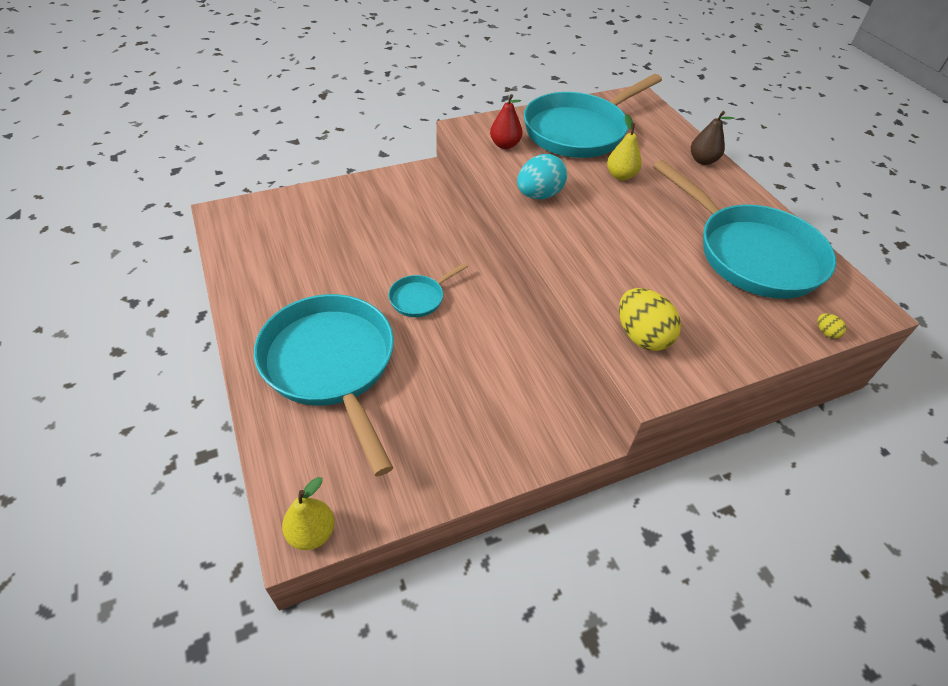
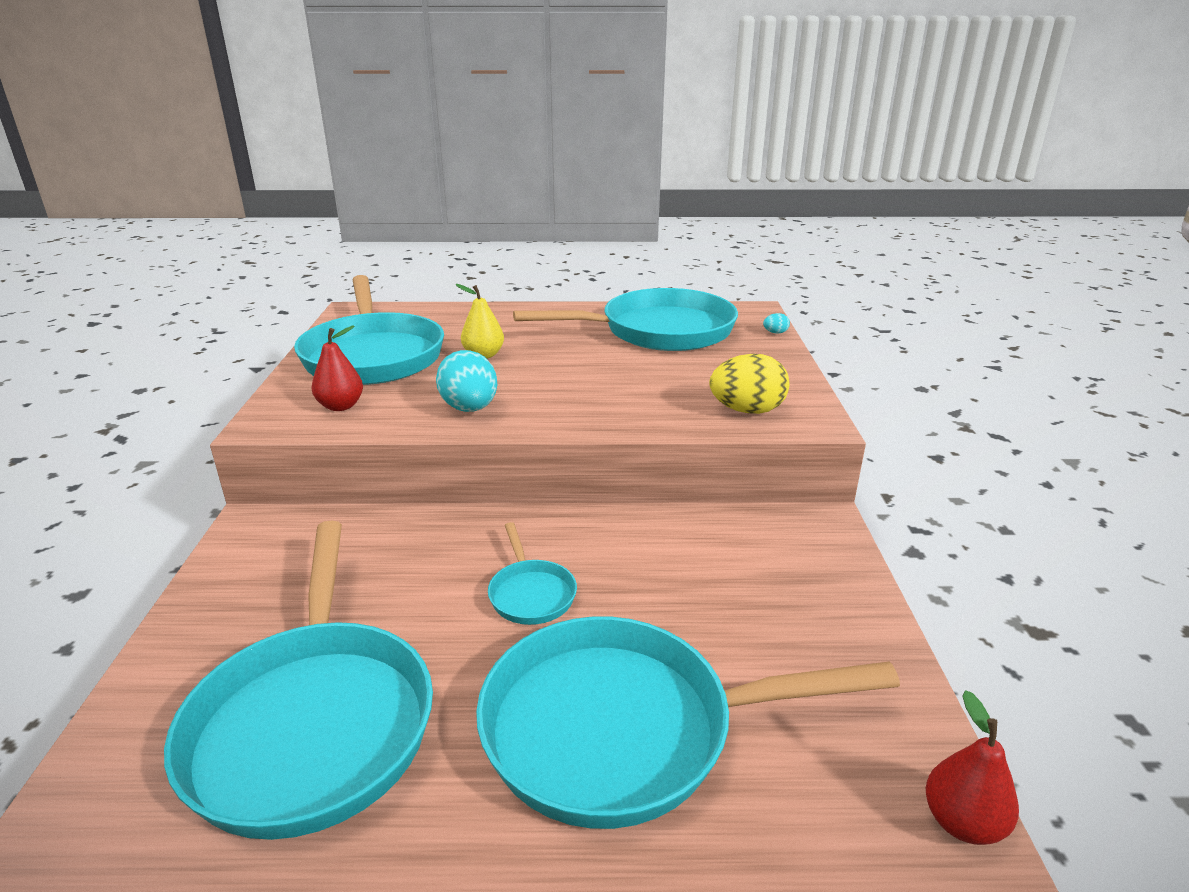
camera: 65 degrees left, 20 degrees down
(299, 254) = (313, 722): none -> turquoise pan
(312, 533) = (962, 822): yellow pear -> red pear
(702, 160) = (501, 312): brown pear -> none
(826, 332) = (775, 333): yellow egg -> turquoise egg

